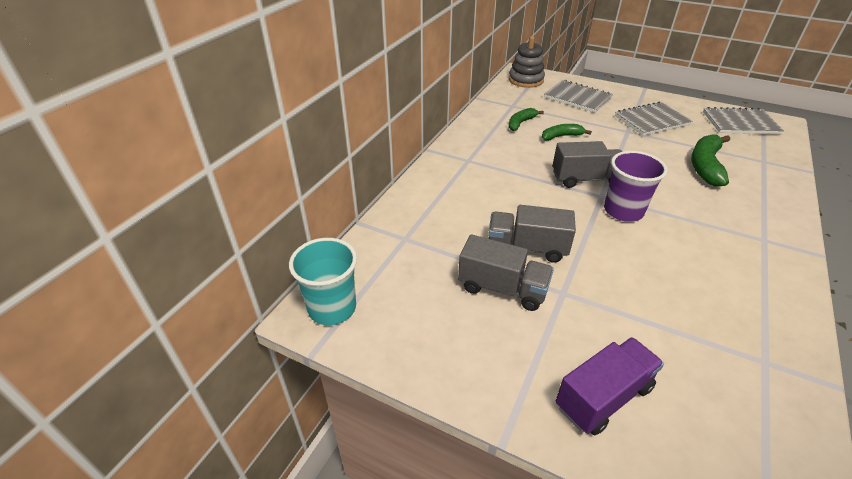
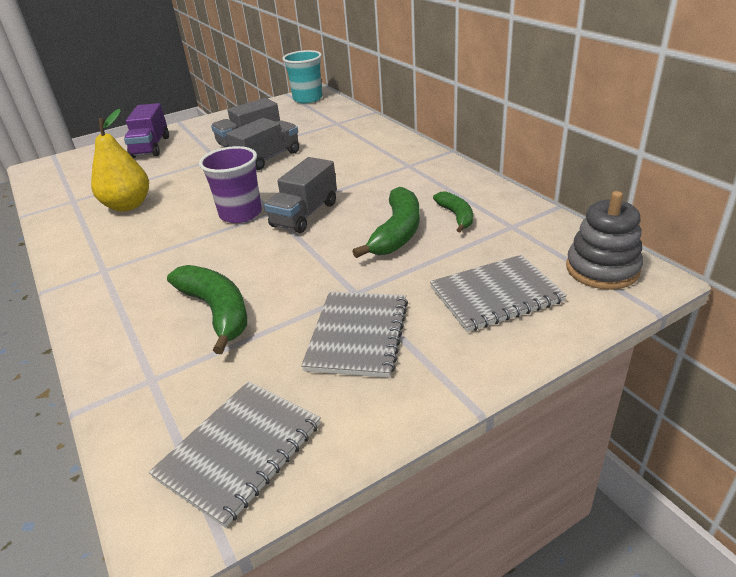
camera: 125 degrees right, 5 degrees down
(561, 136) = (397, 232): green banana -> green banana, size x1.66
(706, 297) = (128, 205): none -> yellow pear

